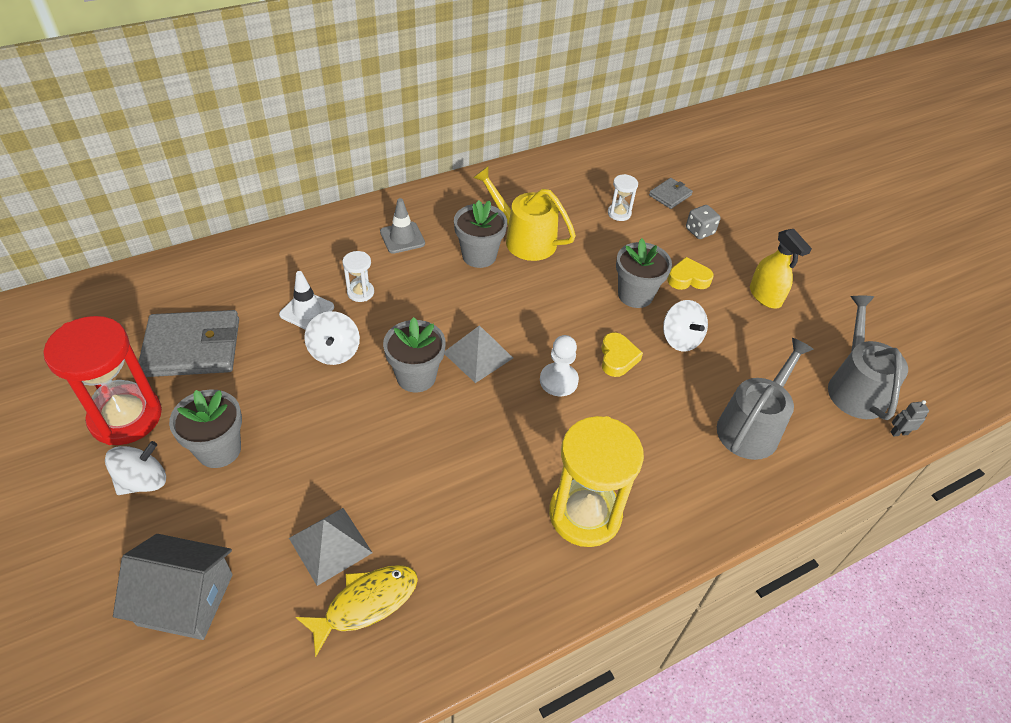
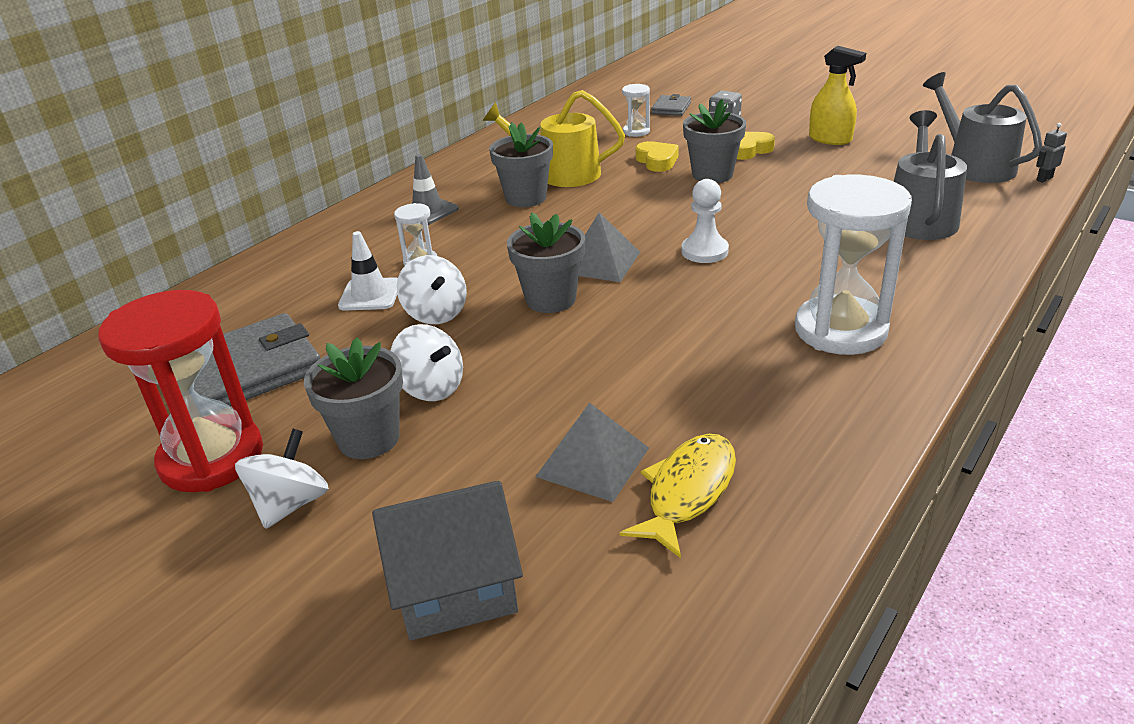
camera: 20 degrees left, 15 degrees down
(585, 514) = (840, 330): yellow hourglass -> white hourglass
(617, 358) = (744, 218): yellow heart -> yellow heart (657, 161)
(680, 339) = (788, 187): white spinning top -> white spinning top (431, 387)

